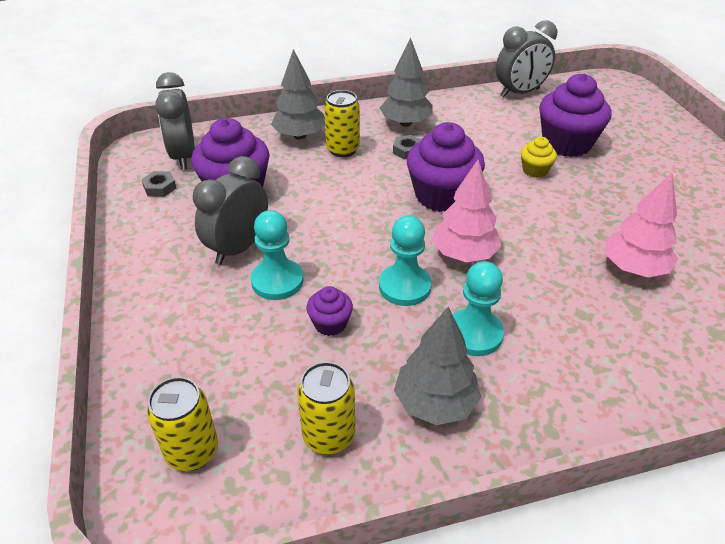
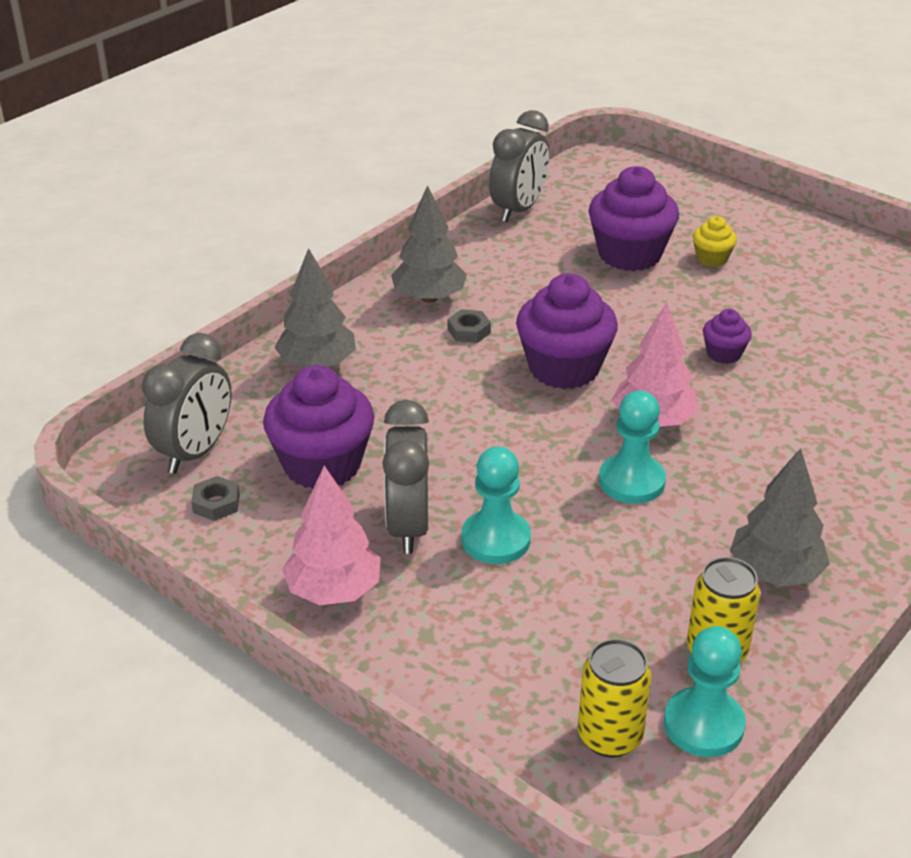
camera: 35 degrees left, 5 degrees down
(183, 156) = (195, 452): grey clock -> grey clock turned 105 degrees counterclockwise
(330, 324) = (601, 553): purple cupcake -> purple cupcake (723, 354)
(342, 150) = (391, 360): yellow can -> none
(474, 334) = (743, 494): turquoise pawn -> turquoise pawn (703, 725)
(535, 170) = (629, 299): yellow cupcake -> yellow cupcake (712, 258)
(633, 268) = (816, 363): pink tree -> pink tree (334, 590)

